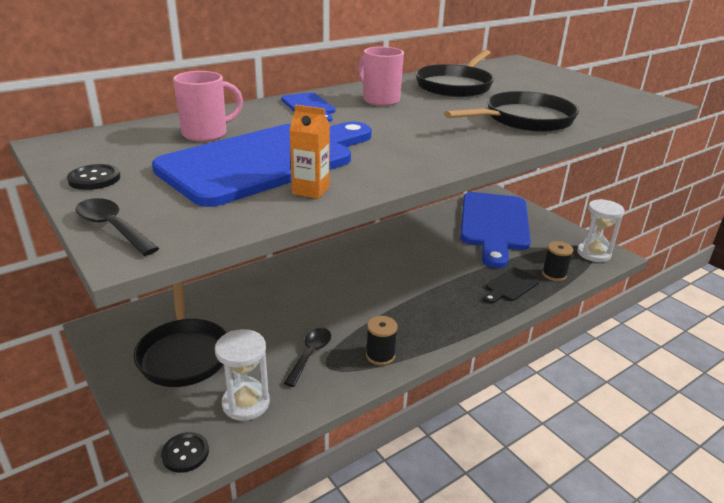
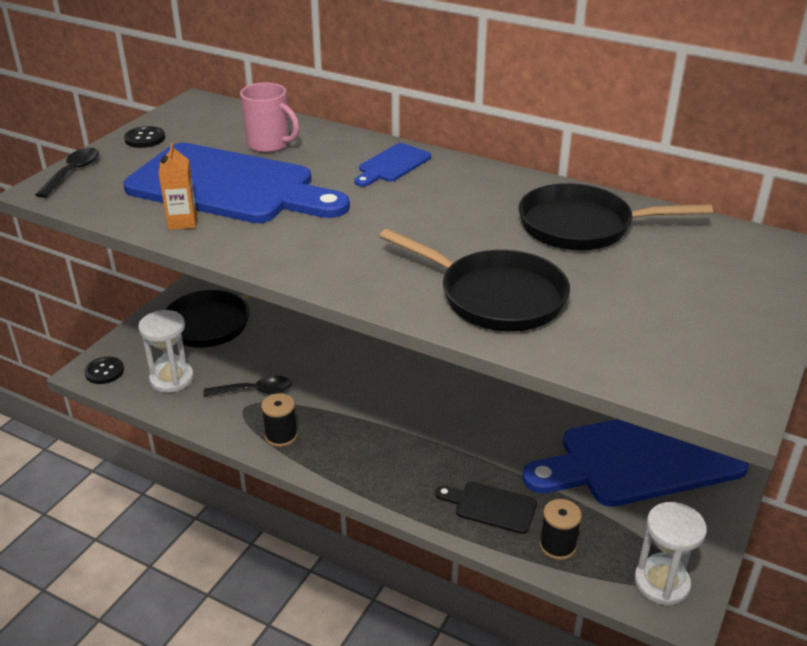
camera: 65 degrees right, 5 degrees up
(380, 100) = (461, 194): pink mug -> none

